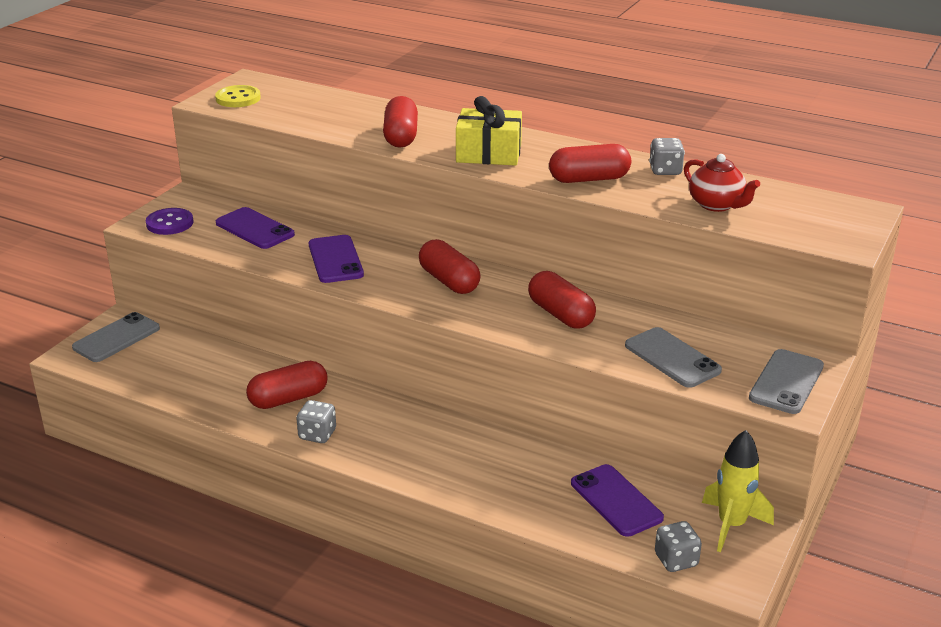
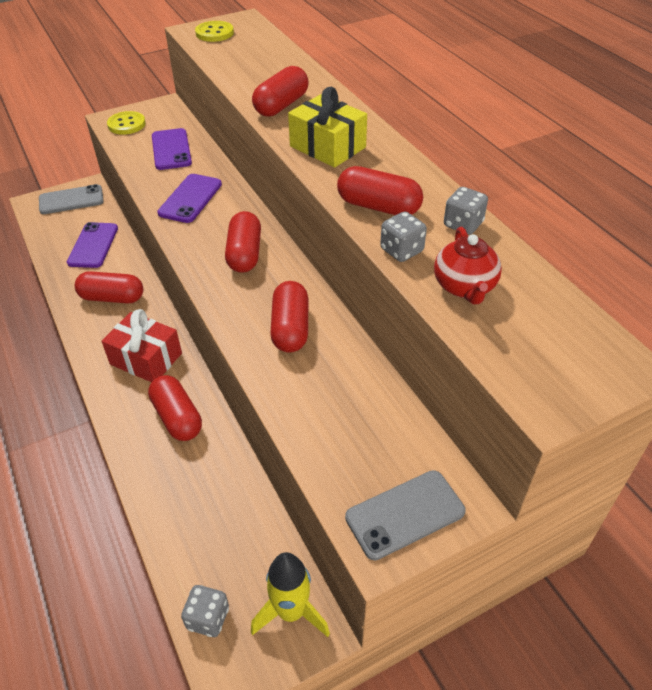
camera: 35 degrees right, 15 degrees up
(170, 223) = (126, 124): purple button -> yellow button
(317, 434) = (96, 338): grey dice -> grey dice (401, 251)
(391, 429) = (146, 359): none -> red gift
(480, 455) = (177, 417): none -> red capsule
(616, 500) = (227, 523): purple phone -> purple phone (93, 245)
(672, 358) = (330, 425): grey phone -> none

